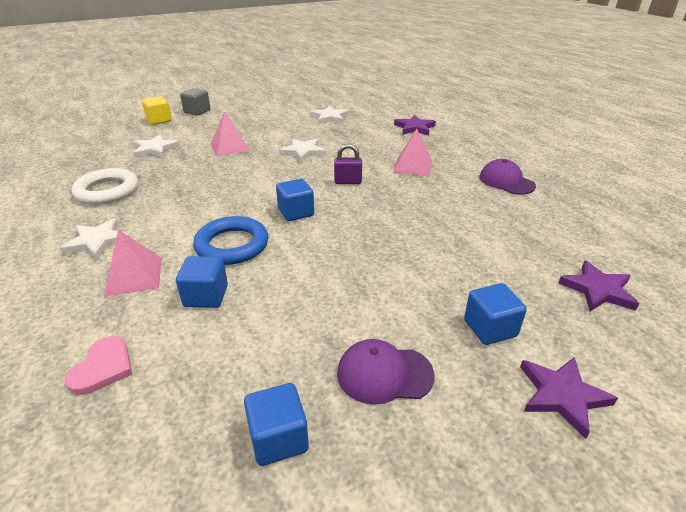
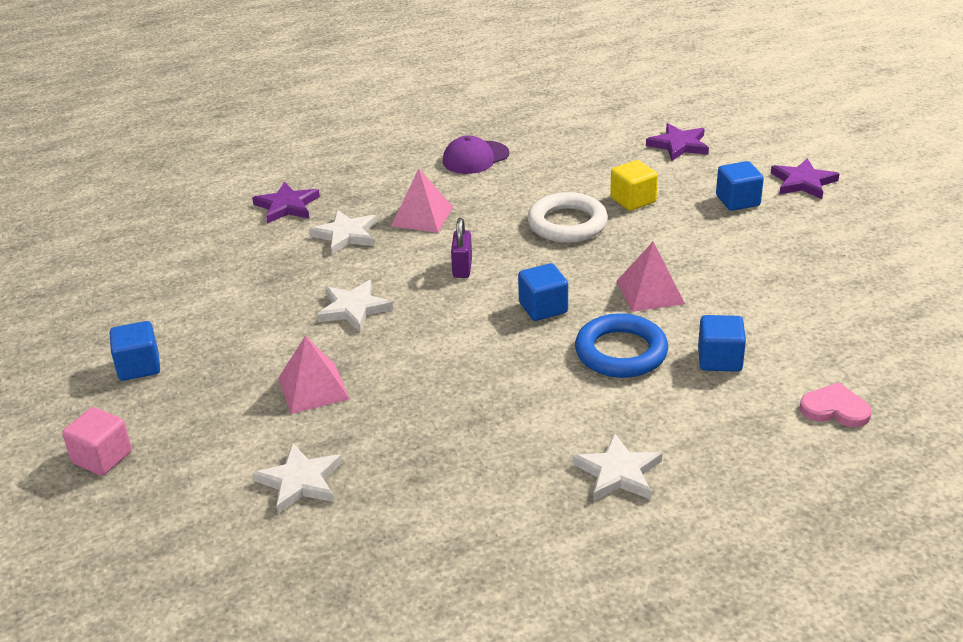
camera: 85 degrees left, 0 degrees up
(107, 191) = (465, 503): white ring -> white ring (567, 224)
(134, 276) = (690, 421): pink pyramid -> pink pyramid (650, 292)
(159, 120) = (136, 508): yellow cube -> yellow cube (633, 200)
(197, 111) = (102, 457): grey cube -> pink cube
(278, 438) = (878, 302): blue cube -> blue cube (139, 367)
(330, 117) = (210, 285): white star -> white star (346, 235)
(384, 374) = (802, 253): purple cap -> none

